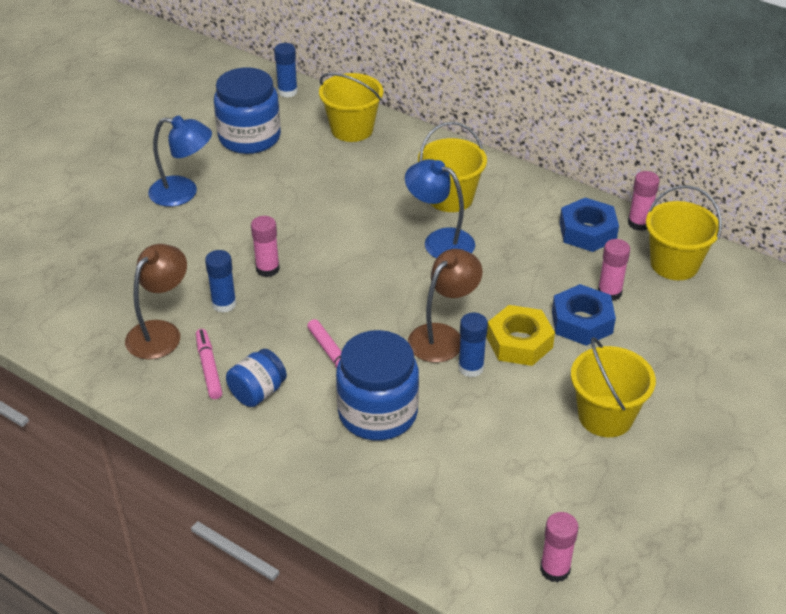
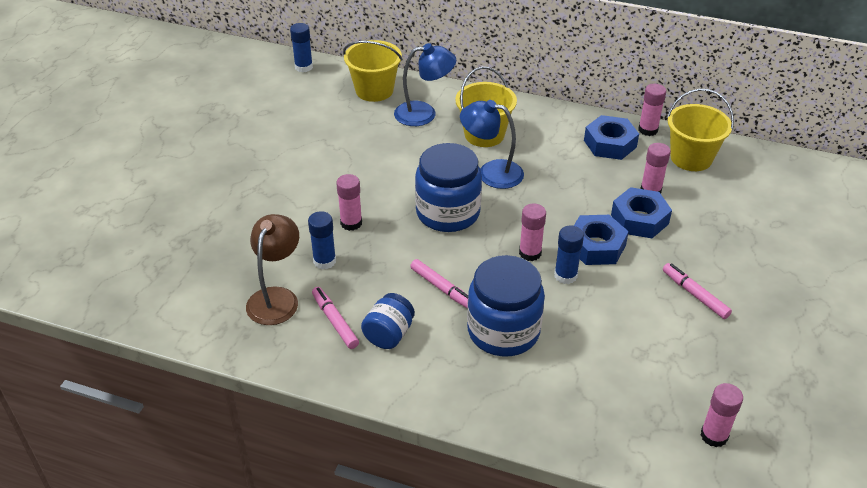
camera: 15 degrees left, 0 degrees up
(183, 193) = (246, 169): blue lamp -> blue lamp (424, 113)
(249, 137) = (286, 111): blue jar -> blue jar (448, 213)
(443, 336) = (530, 253): brown lamp -> pink glue stick
(519, 342) = (596, 246): yellow nut -> blue nut
(605, 416) = (695, 295): yellow bucket -> pink marker

